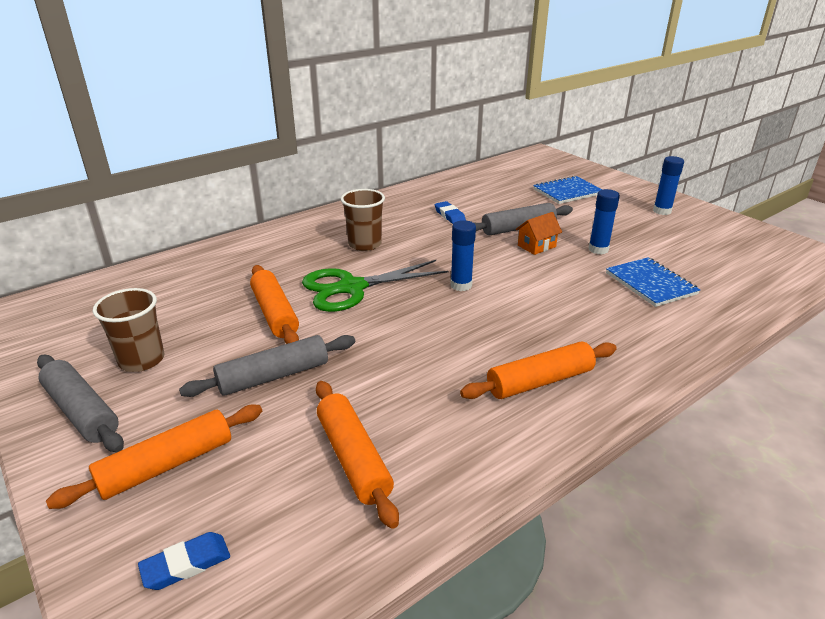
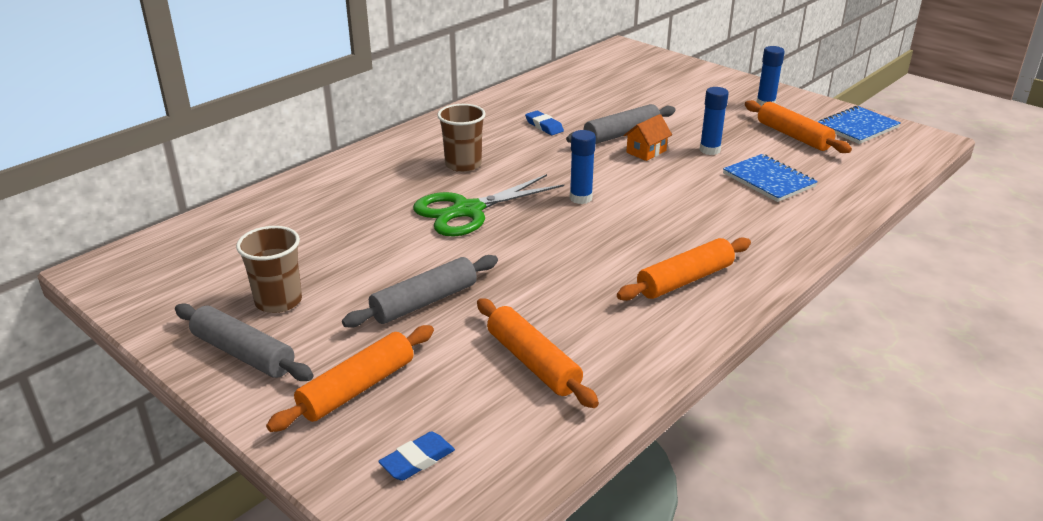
camera: 10 degrees left, 0 degrees up
(274, 313) = (397, 243): orange rolling pin -> orange rolling pin (793, 136)
(567, 192) = (662, 90): blue notebook -> blue notebook (857, 127)

